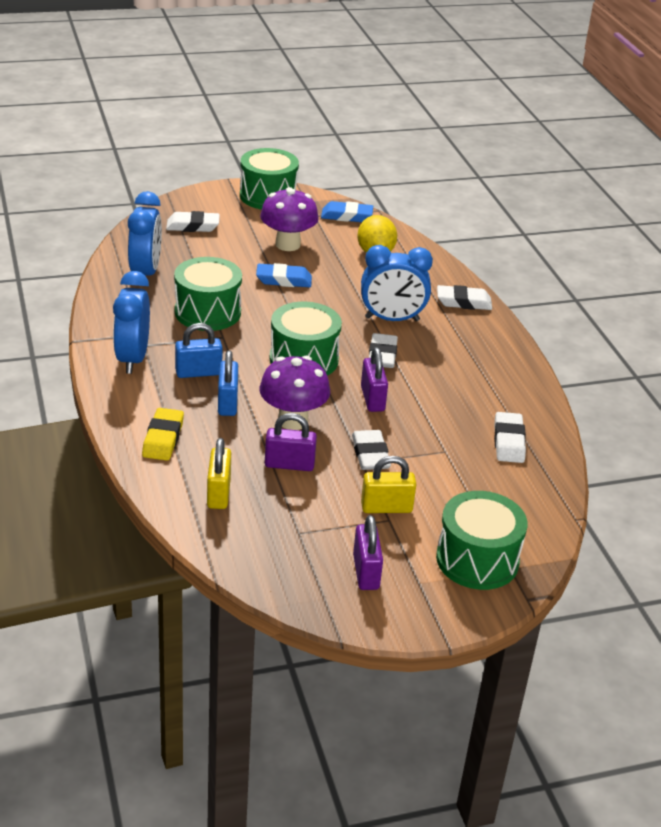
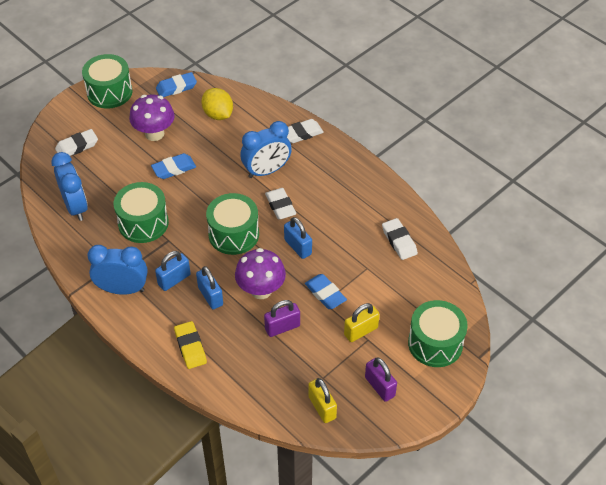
camera: 25 degrees left, 15 degrees up
(133, 359) = (122, 289): blue clock -> blue clock turned 120 degrees clockwise
(218, 493) = (255, 373): yellow padlock -> yellow padlock (322, 407)
(370, 454) = (325, 294): white eraser -> blue eraser
(372, 399) = (298, 247): purple padlock -> blue padlock

